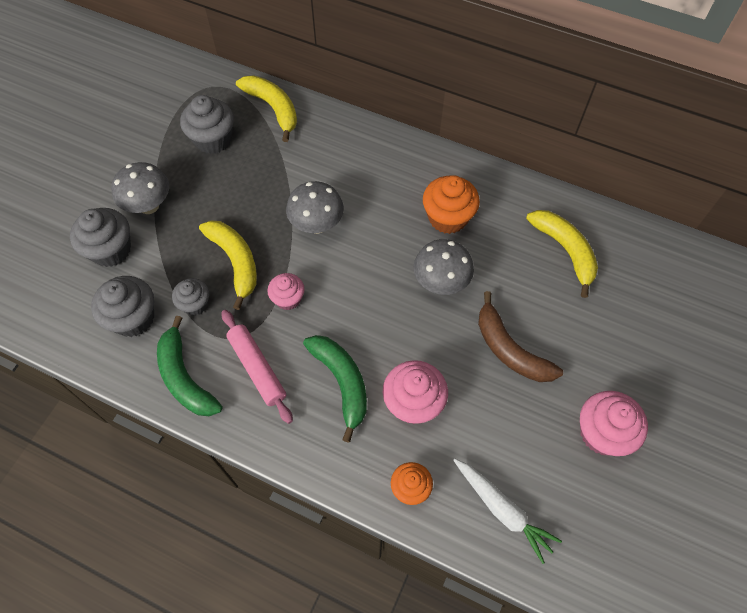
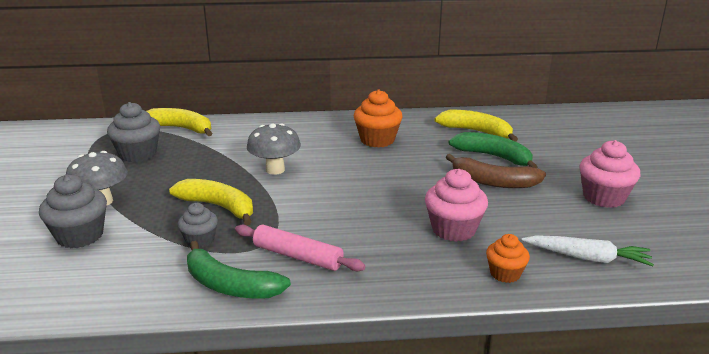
camera: 30 degrees left, 35 degrees down
(133, 318) = (140, 268): grey cupcake -> none
(288, 299) = (288, 211): pink cupcake -> none
(342, 382) = (383, 239): green banana -> green banana (493, 156)
(441, 282) = (406, 168): grey mushroom -> none

